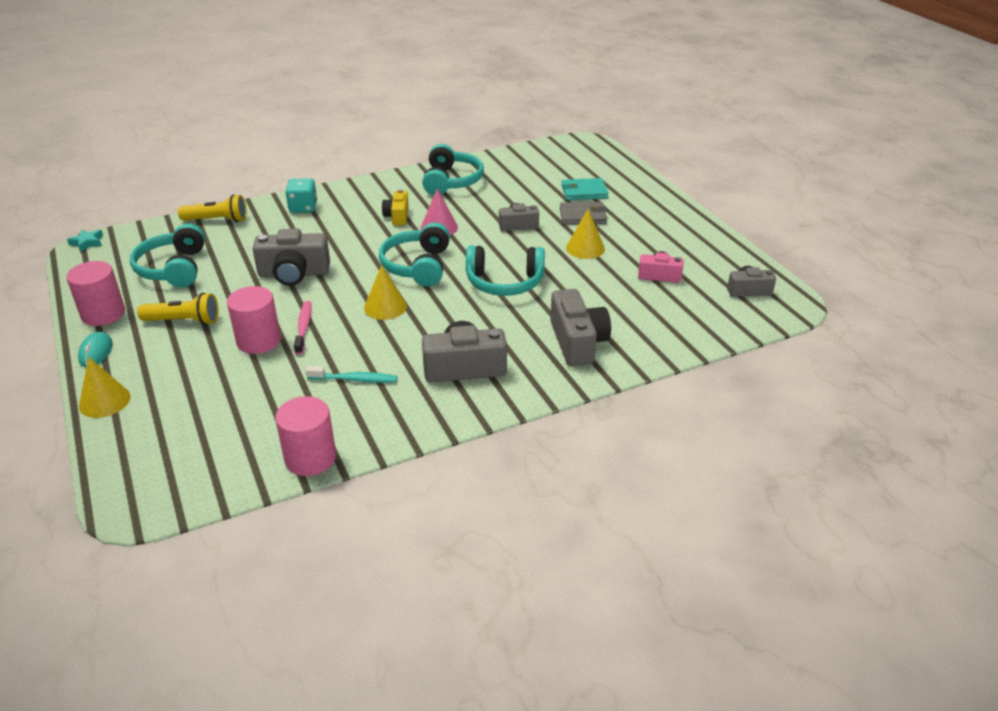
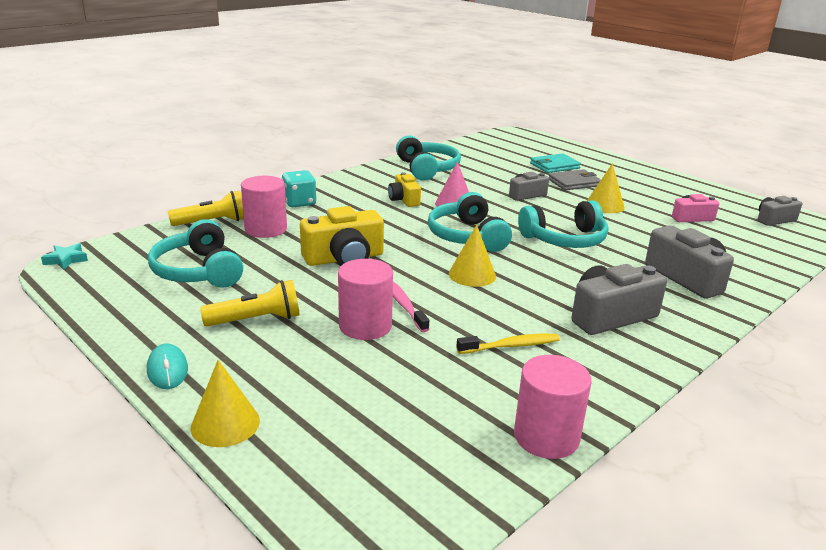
camera: 20 degrees left, 10 degrees down
(103, 314) = (144, 327): pink cylinder -> pink cylinder (266, 229)
(294, 273) = (344, 258): grey camera -> yellow camera
(355, 379) = (511, 346): turquoise toothbrush -> yellow toothbrush

